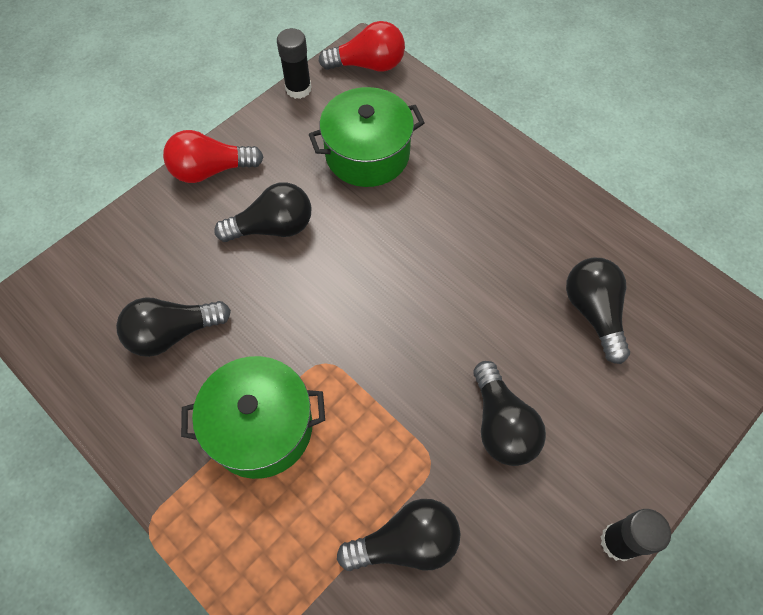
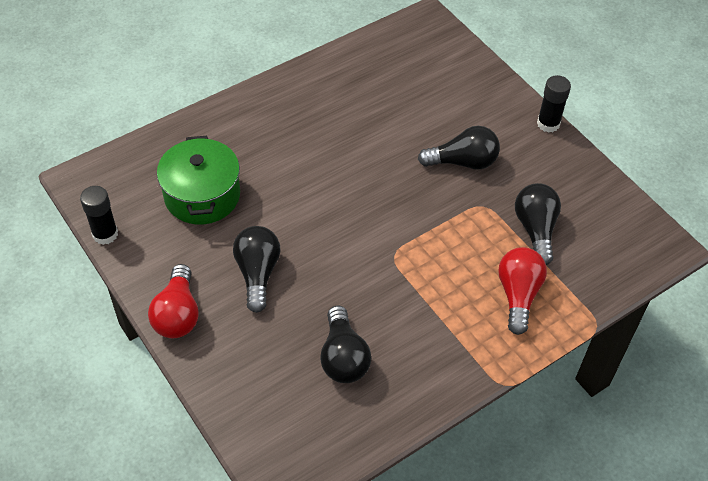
camera: 80 degrees left, 10 degrees down
(261, 427) = (439, 303): green pot -> none
(368, 65) = (99, 177): red light bulb -> red light bulb (518, 295)
(593, 312) = (390, 93): black light bulb -> none

